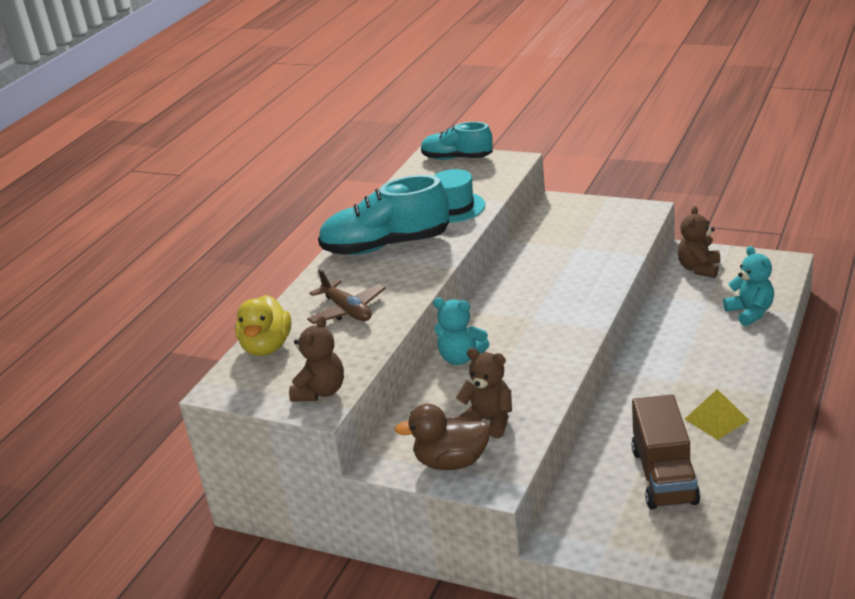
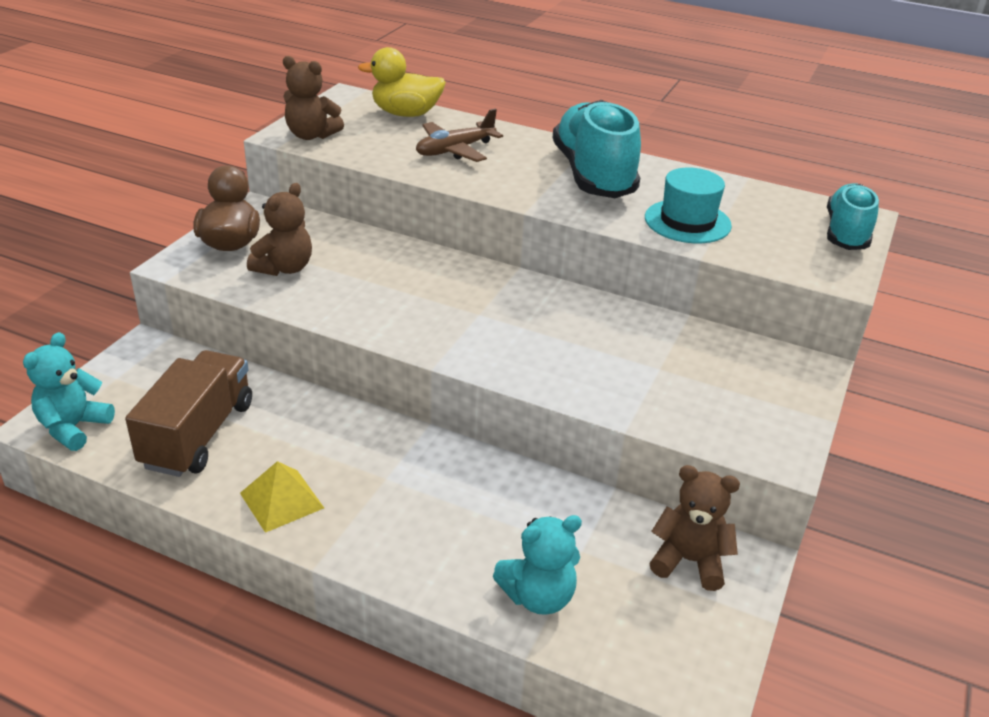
camera: 85 degrees right, 5 degrees up
(461, 358) = (413, 259): turquoise teddy bear -> turquoise teddy bear (73, 427)
(664, 476) = (198, 435): brown truck -> brown truck turned 105 degrees clockwise

